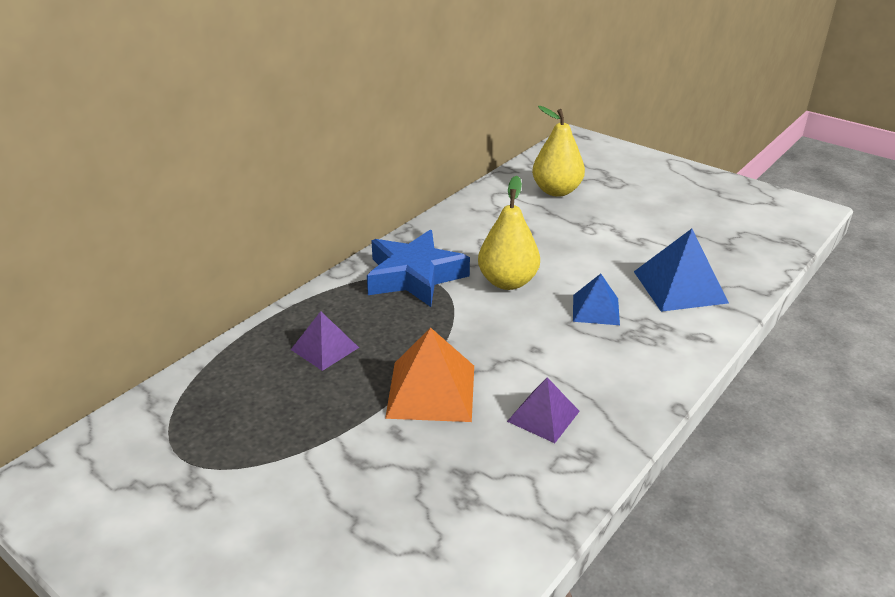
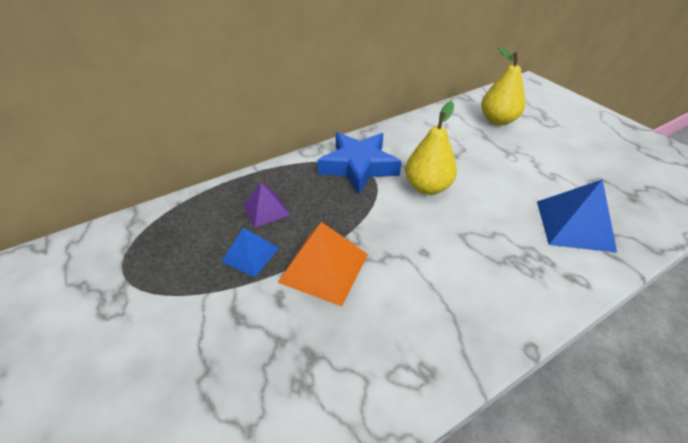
camera: 20 degrees right, 10 degrees up
(543, 416) = (403, 319): purple pyramid -> none
(595, 309) = (490, 229): blue pyramid -> blue pyramid (250, 254)

